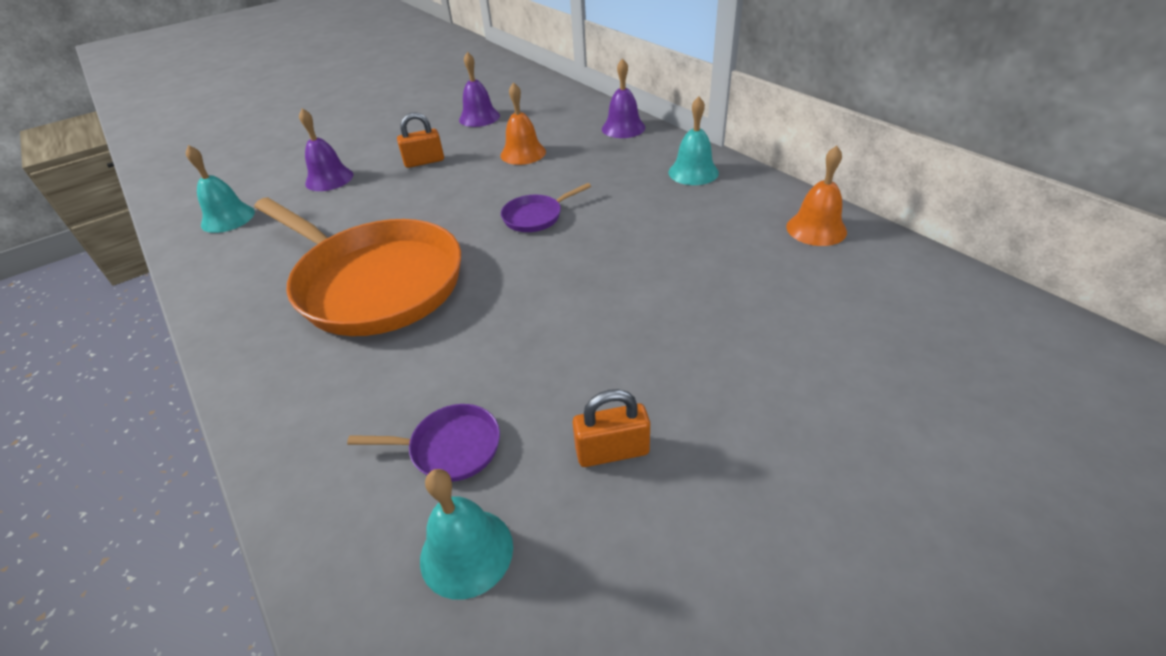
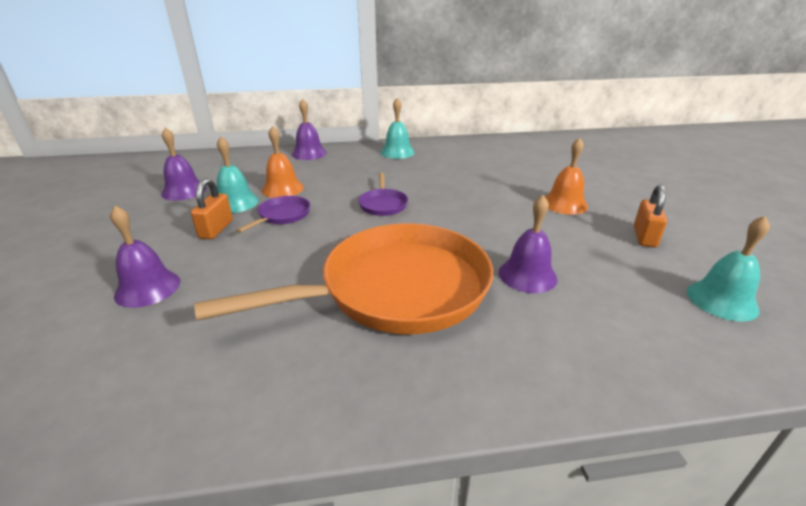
camera: 65 degrees left, 10 degrees down
(228, 218) = (104, 387): turquoise bell -> turquoise bell (236, 202)
(440, 358) = (527, 275): none -> purple bell
(450, 447) = (627, 289): purple pan -> purple pan (282, 216)
(816, 229) = (490, 145): orange bell -> orange bell (564, 204)

